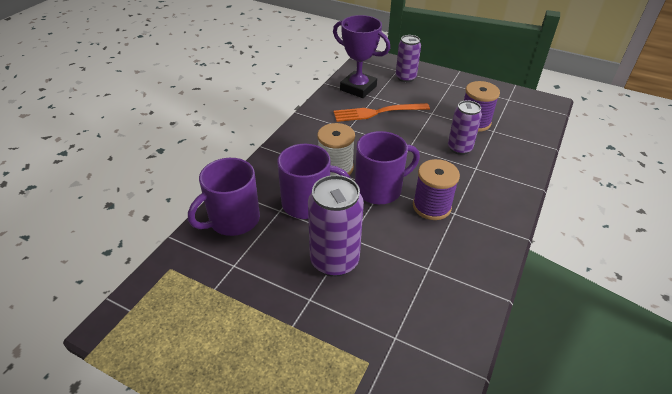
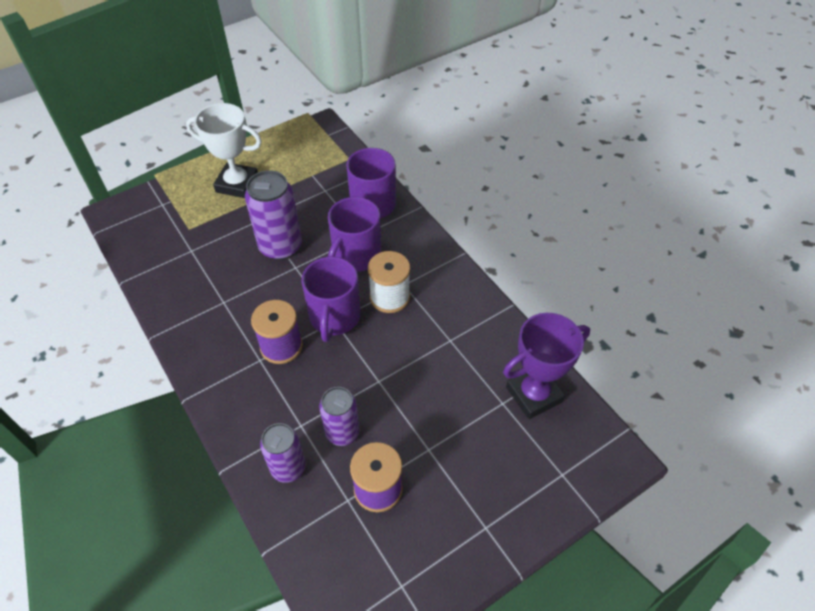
camera: 120 degrees right, 10 degrees up
(268, 357) = (237, 184): none -> white trophy
(377, 112) = (464, 386): orange fork -> none
(405, 78) = (534, 472): purple can -> purple can (288, 468)

